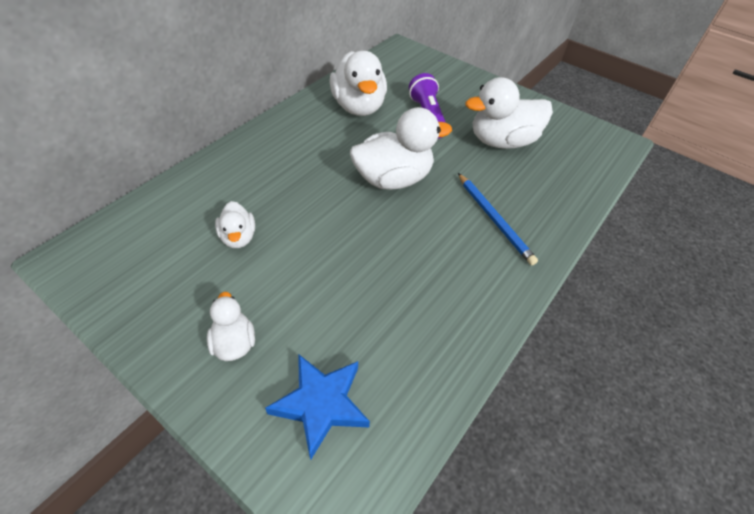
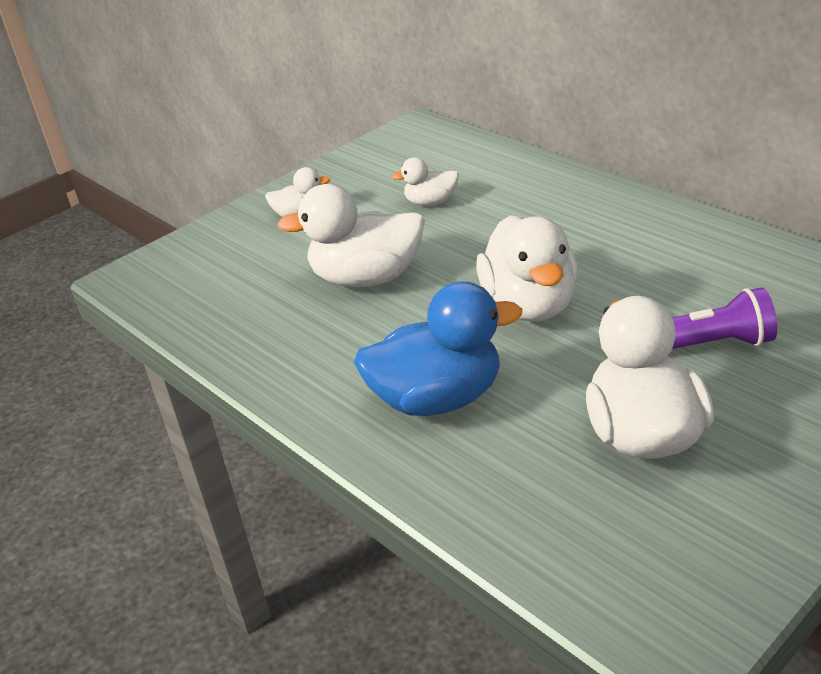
camera: 105 degrees right, 15 degrees down
(321, 404) = (220, 264): blue star -> none
(359, 107) = (714, 271): white duck -> white duck (366, 278)
(494, 219) = (437, 399): blue pencil -> blue duck

